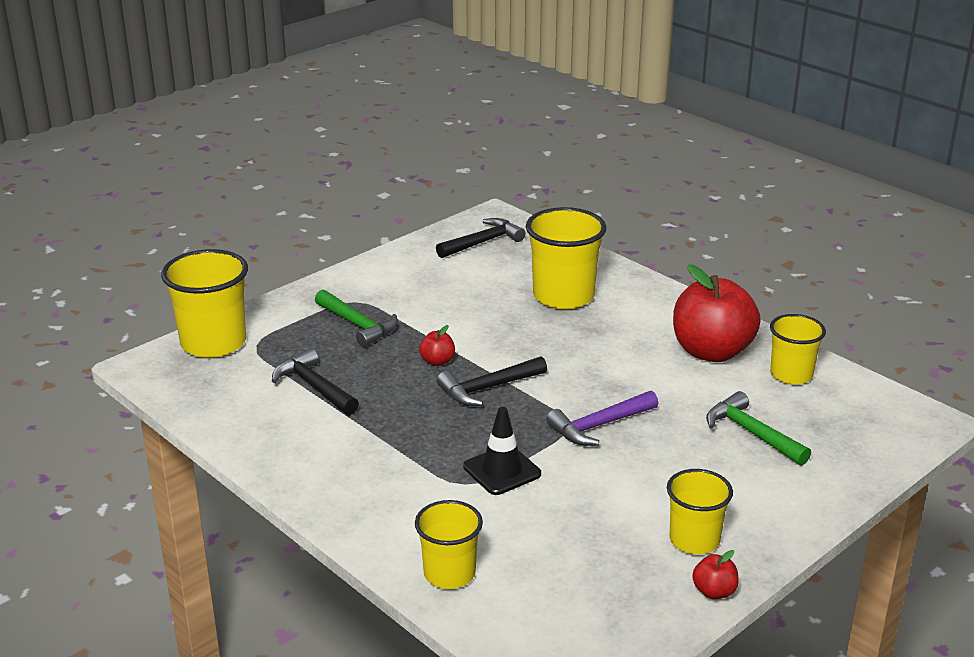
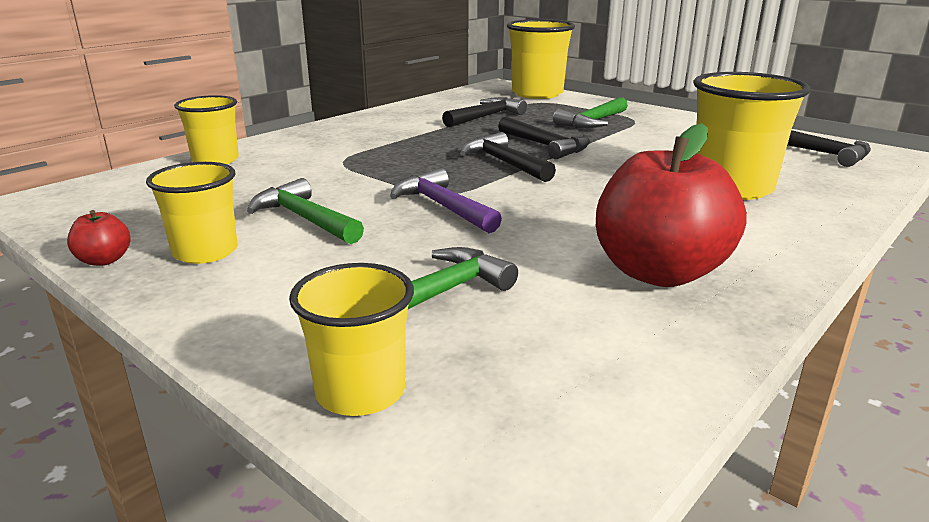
camera: 85 degrees right, 5 degrees down
(437, 361) = (545, 146): red apple -> black hammer
(502, 470) = (360, 171): black traffic cone -> none
(625, 495) = (305, 219): none -> green hammer
(791, 374) = (629, 338): yellow cup -> yellow cup (360, 391)

